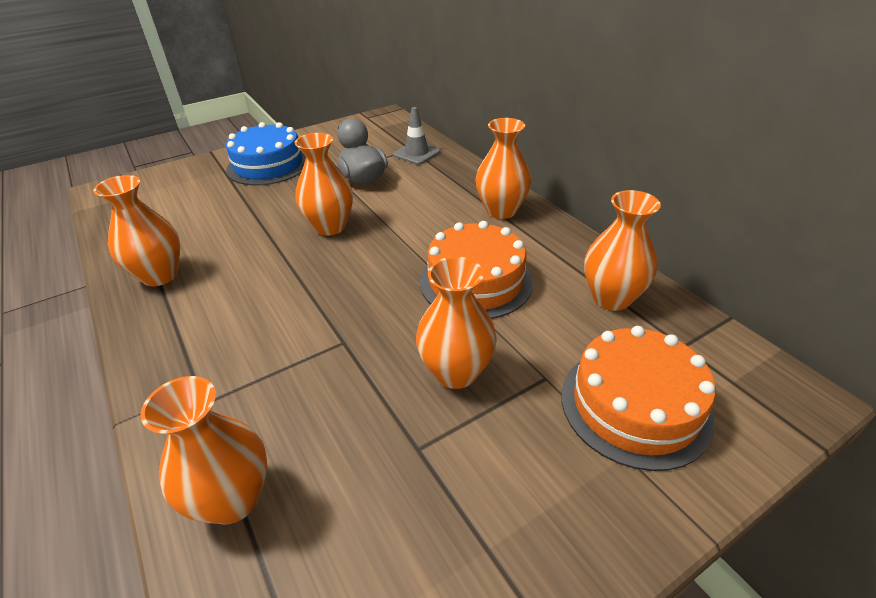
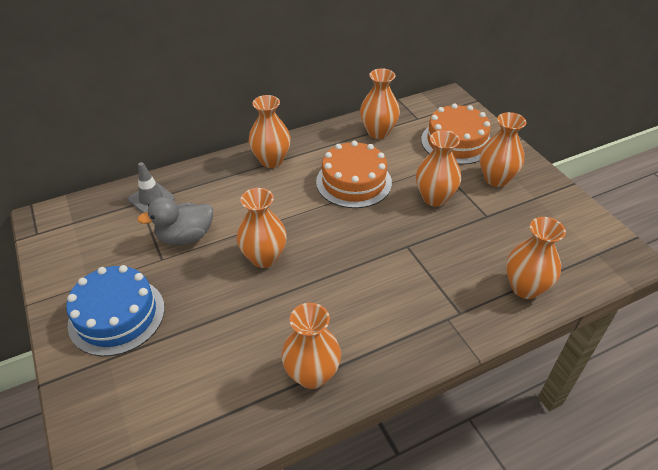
camera: 85 degrees left, 5 degrees up
(534, 471) = (496, 179): none -> orange vase

